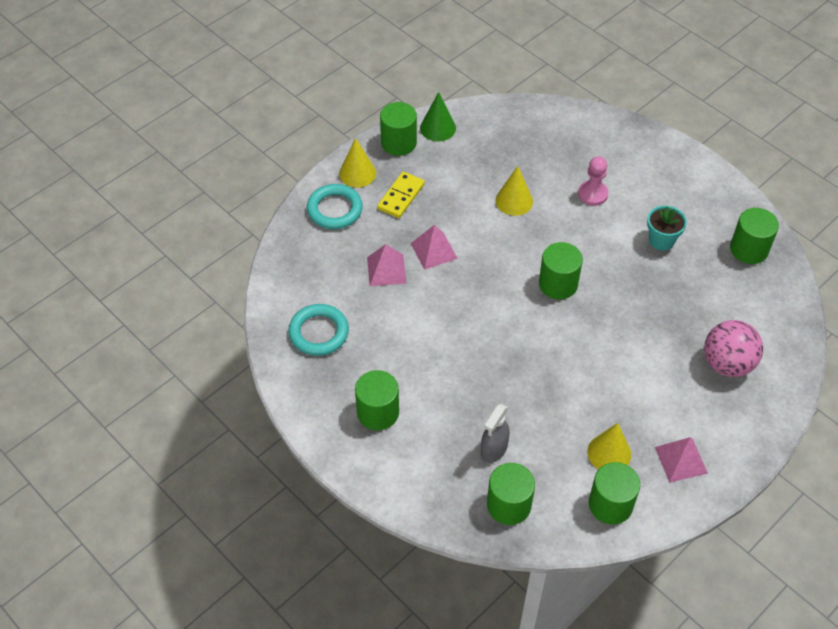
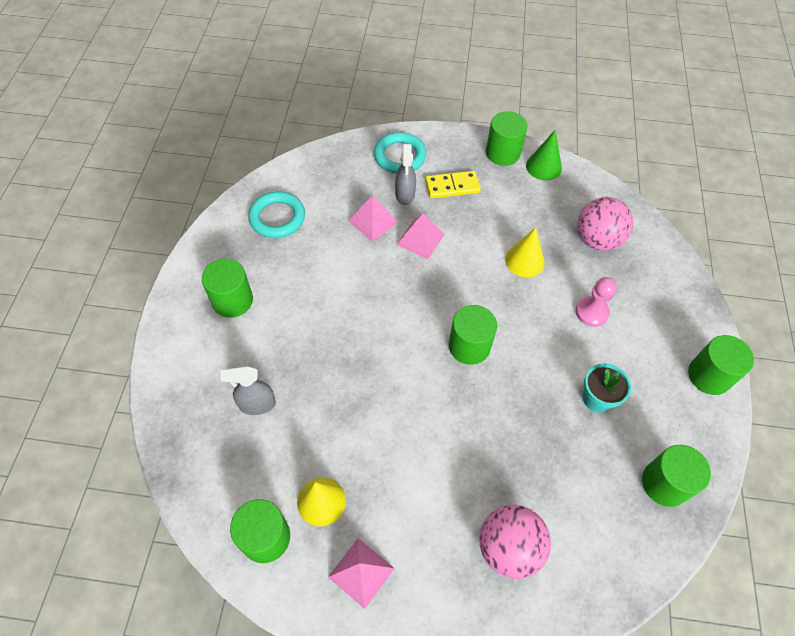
camera: 50 degrees right, 5 degrees up
(357, 173) = (447, 148): yellow cone -> none
(379, 232) = (405, 194): none -> grey spray bottle
(509, 505) = (208, 451): green cylinder -> green cylinder (709, 375)
(535, 146) = (597, 240): none -> pink ball

